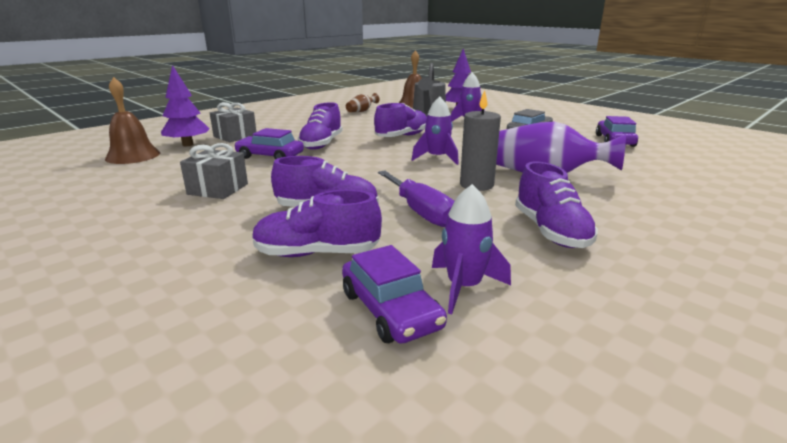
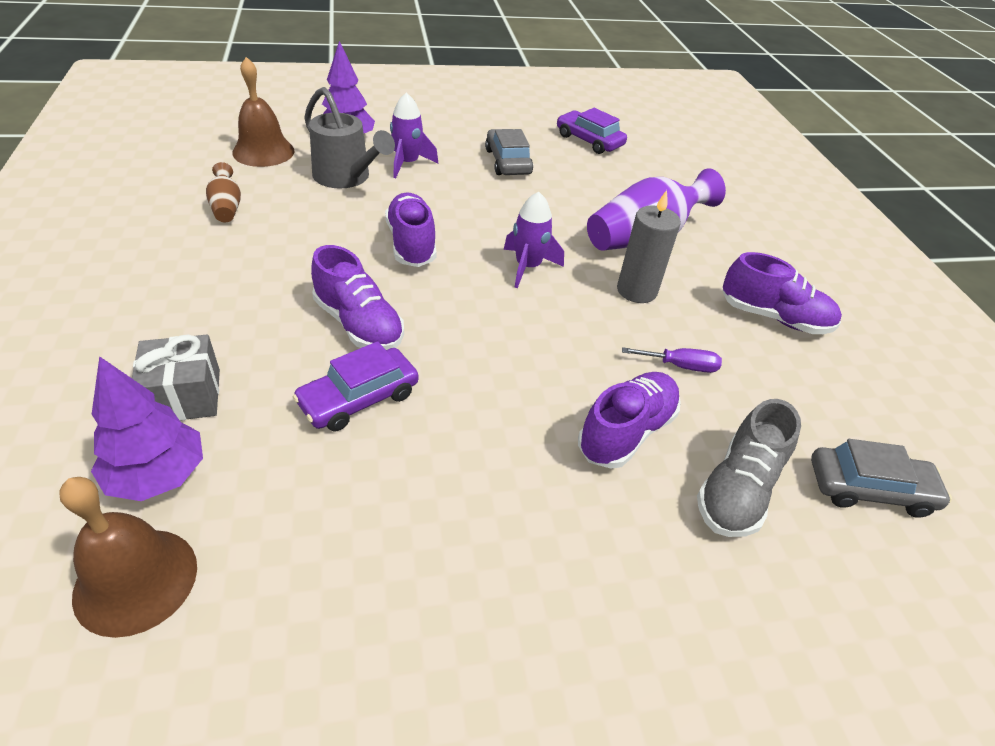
camera: 60 degrees left, 20 degrees up
(218, 189) = (462, 508): grey gift -> none
(317, 253) = (737, 490): purple shoe -> grey shoe
(390, 310) = (869, 489): purple car -> grey car
(420, 212) = (680, 366): purple screwdriver -> purple screwdriver, size x0.60
(464, 287) = (849, 425): purple rocket -> none

